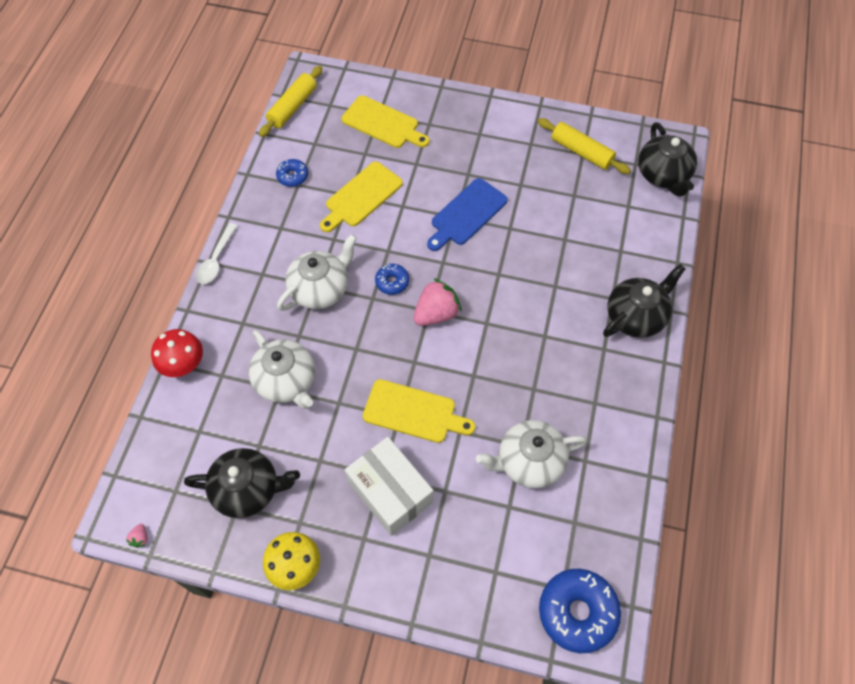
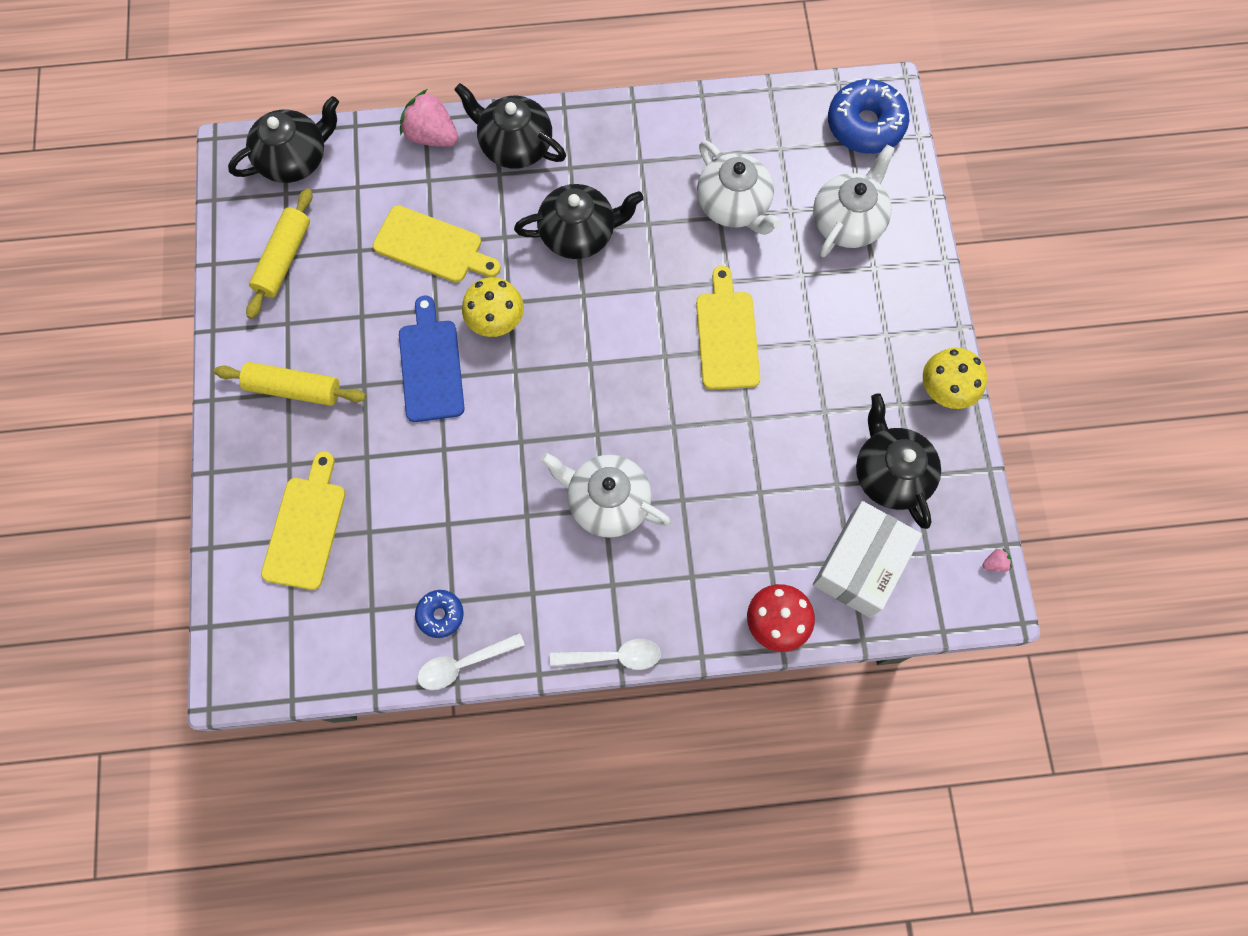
camera: 110 degrees left, 10 degrees up
(256, 180) = (464, 664): none -> white spoon
(286, 381) = (747, 488): white teapot -> white teapot (848, 221)
(293, 107) = (310, 672): yellow rolling pin -> yellow rolling pin (294, 388)
(361, 196) = (445, 507): yellow cutting board -> yellow cutting board (432, 246)
(390, 492) = (826, 327): white box -> white box (860, 565)
(392, 282) = (565, 419): blue donut -> none
(436, 313) = (591, 353): pink strawberry -> pink strawberry (432, 136)
(467, 214) = (431, 366): blue cutting board -> blue cutting board turned 120 degrees counterclockwise
(486, 261) = (496, 321): none -> yellow mushroom
(540, 337) = (579, 233): none -> black teapot

